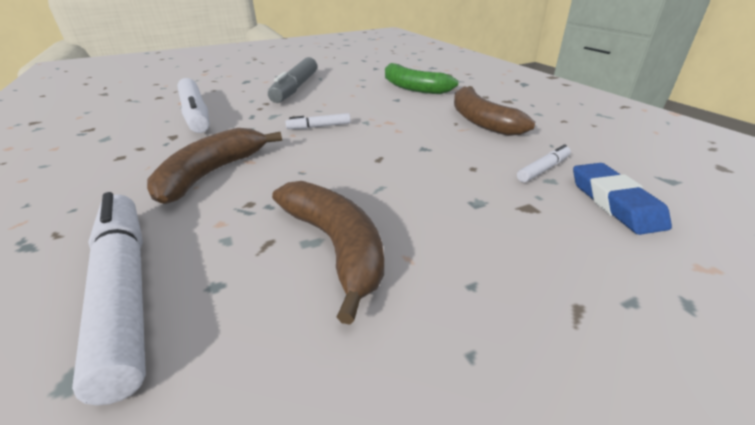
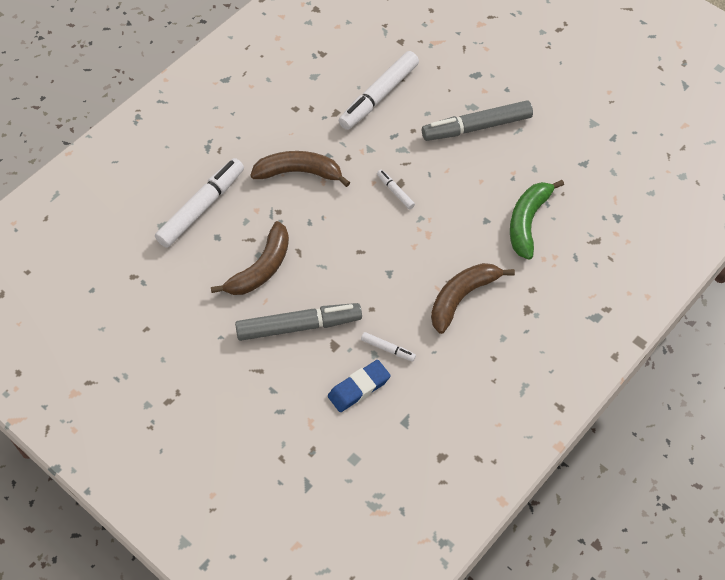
camera: 65 degrees right, 25 degrees up
(481, 232) = (299, 326): none -> grey marker

